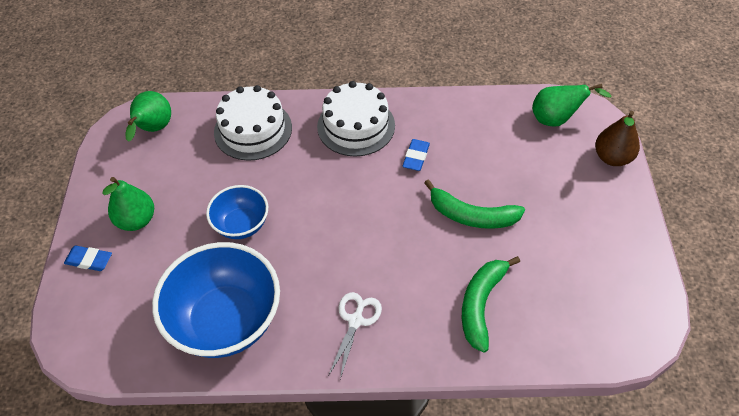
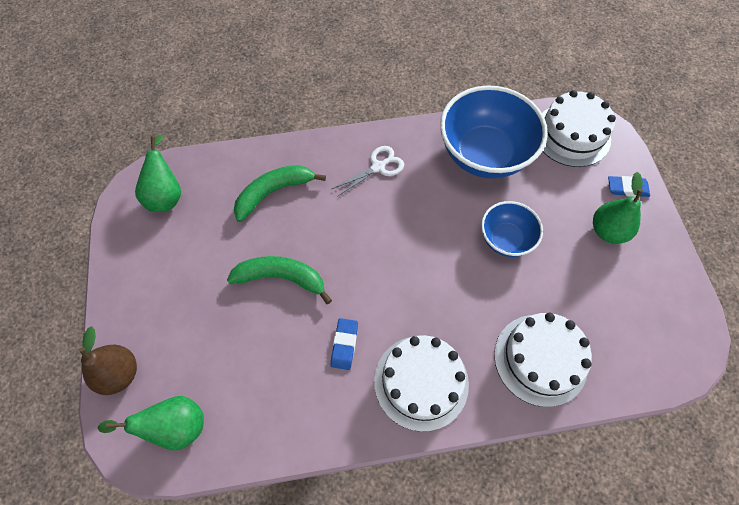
camera: 170 degrees right, 10 degrees up
(111, 332) = (571, 135): none -> white cake
(153, 129) = (655, 344): green pear -> green pear (166, 195)
(355, 320) = (378, 167): white scissors -> white scissors turned 135 degrees counterclockwise
(481, 304) = (273, 192): green banana -> green banana turned 135 degrees counterclockwise

